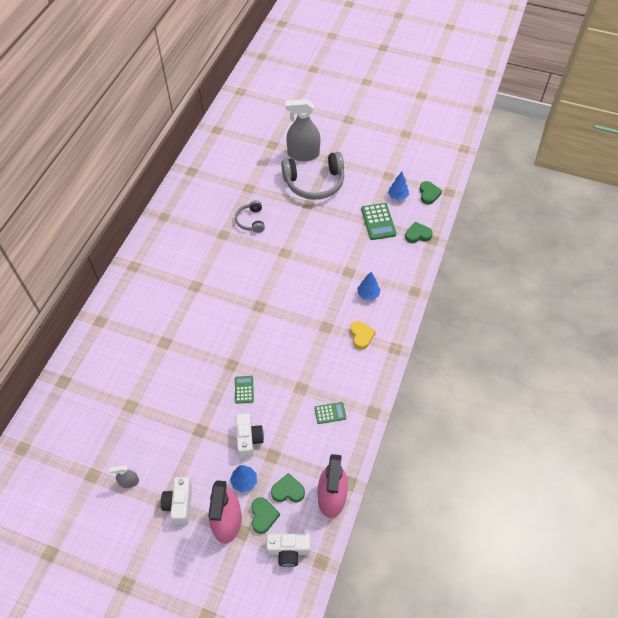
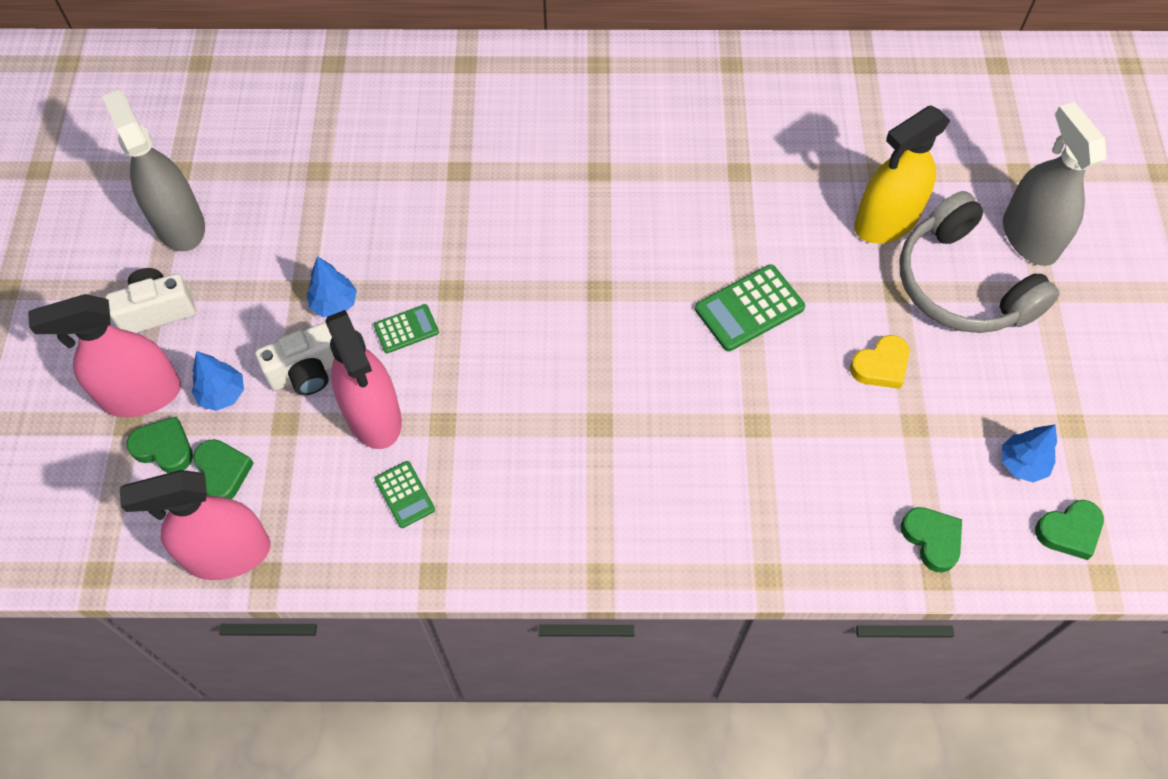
camera: 70 degrees right, 5 degrees up
(129, 482) = (179, 224): grey spray bottle -> grey spray bottle, size x2.16
(251, 221) = (797, 205): grey headphones -> none
(263, 516) = (164, 448): green heart -> green heart turned 135 degrees counterclockwise
(274, 195) = (886, 221): none -> yellow spray bottle
(284, 416) = (373, 415): none -> pink spray bottle
(288, 551) = (107, 512): white camera -> none
(361, 336) = (605, 499): yellow heart -> yellow heart (881, 366)
(368, 294) = (716, 481): blue tree -> blue tree (334, 304)
(378, 222) = (924, 444): green calculator -> green calculator (749, 308)

